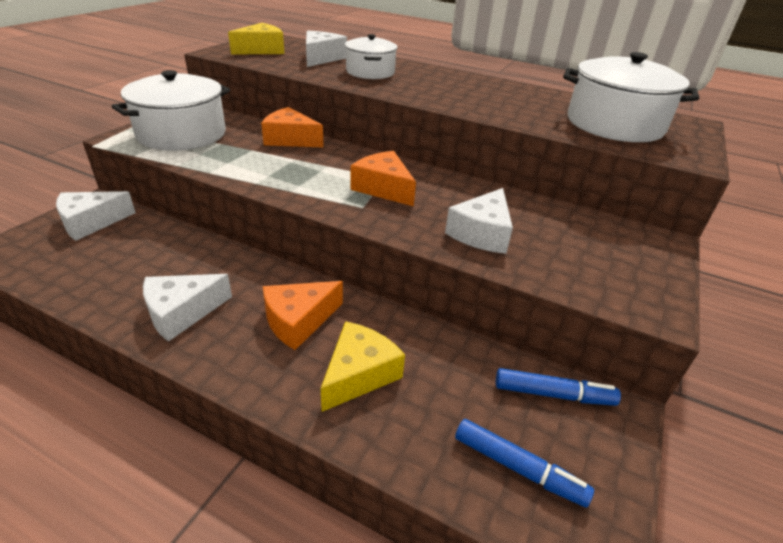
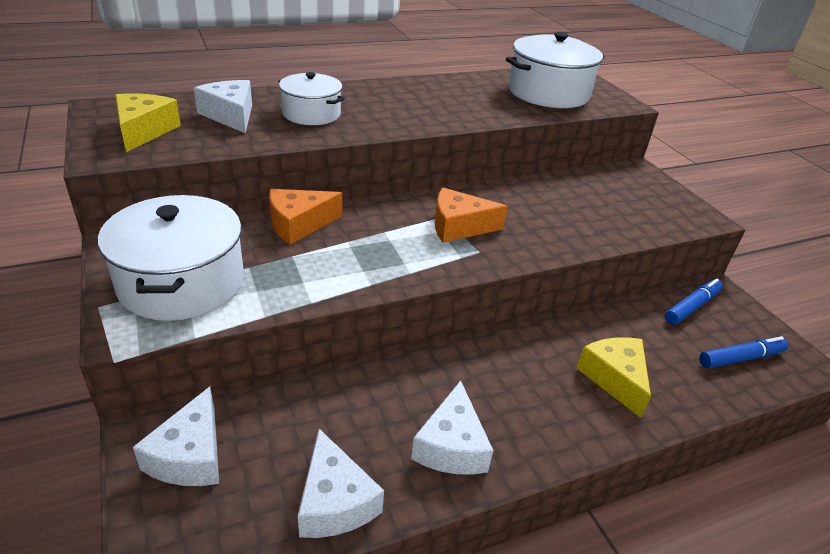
camera: 50 degrees left, 0 degrees up
(299, 321) = (527, 378): orange cheese -> none
(481, 233) = (570, 223): white cheese -> white cheese (334, 501)

